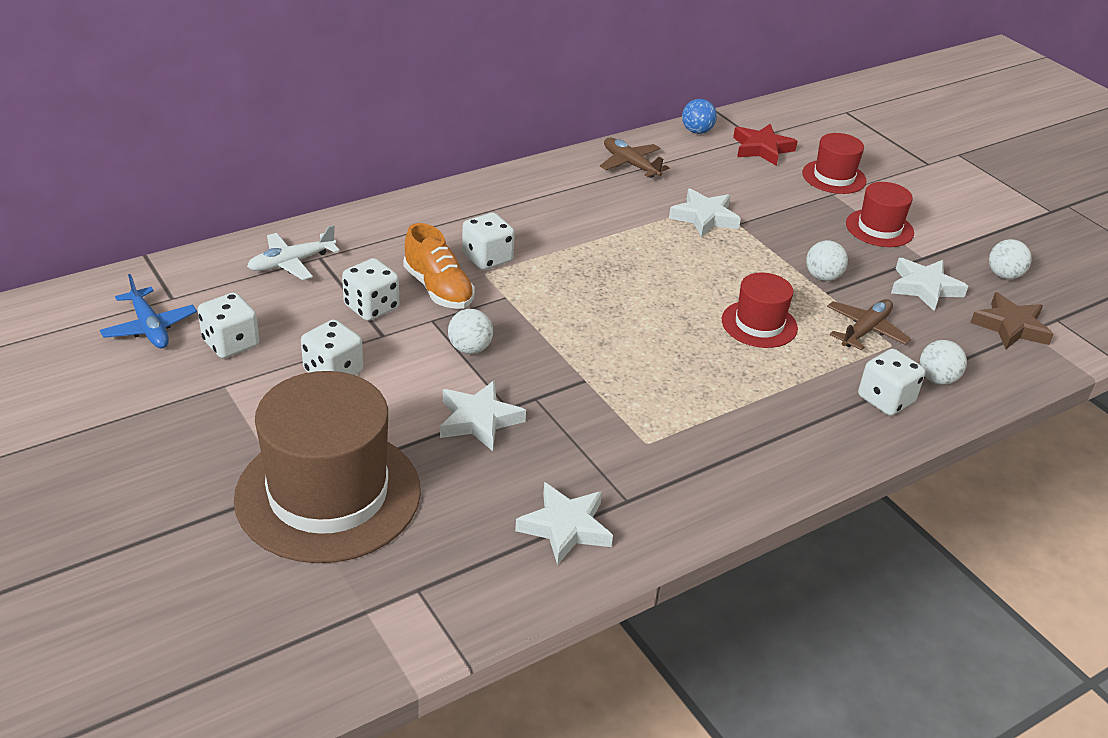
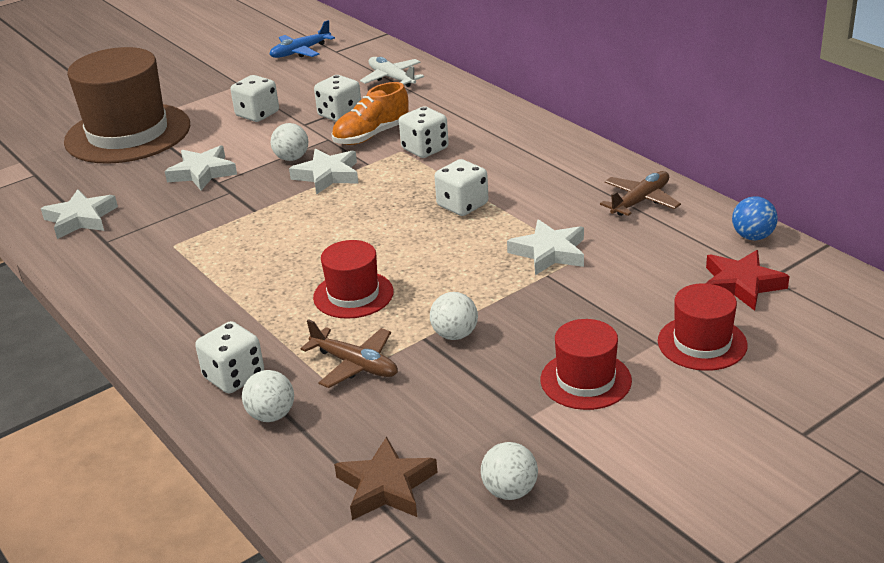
camera: 90 degrees right, 5 degrees down
(231, 343) = (286, 77): white dice -> white dice (462, 205)
(924, 288) = (456, 414): white star -> white star (327, 175)

